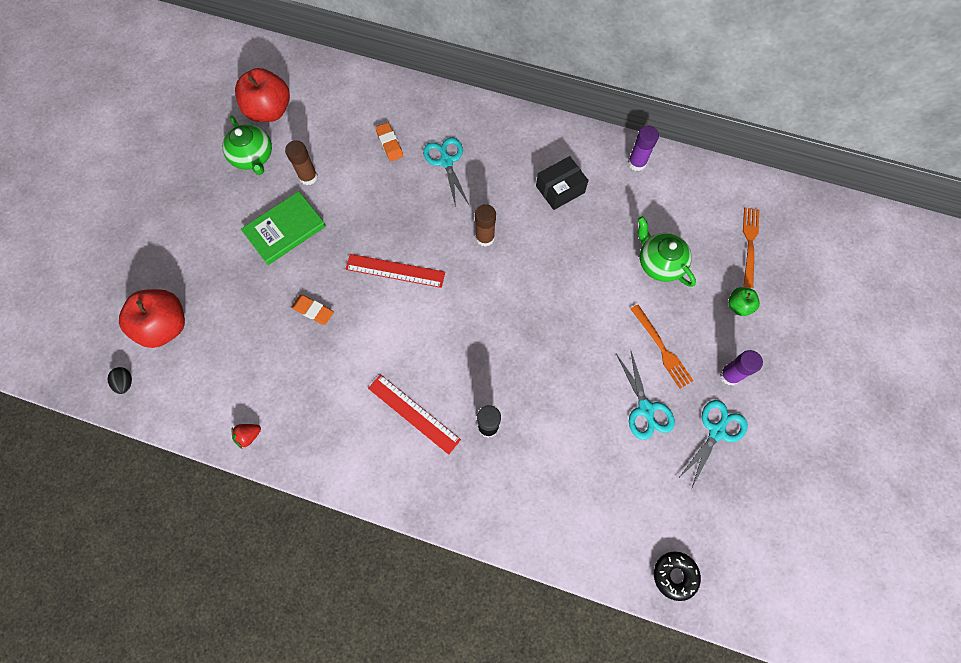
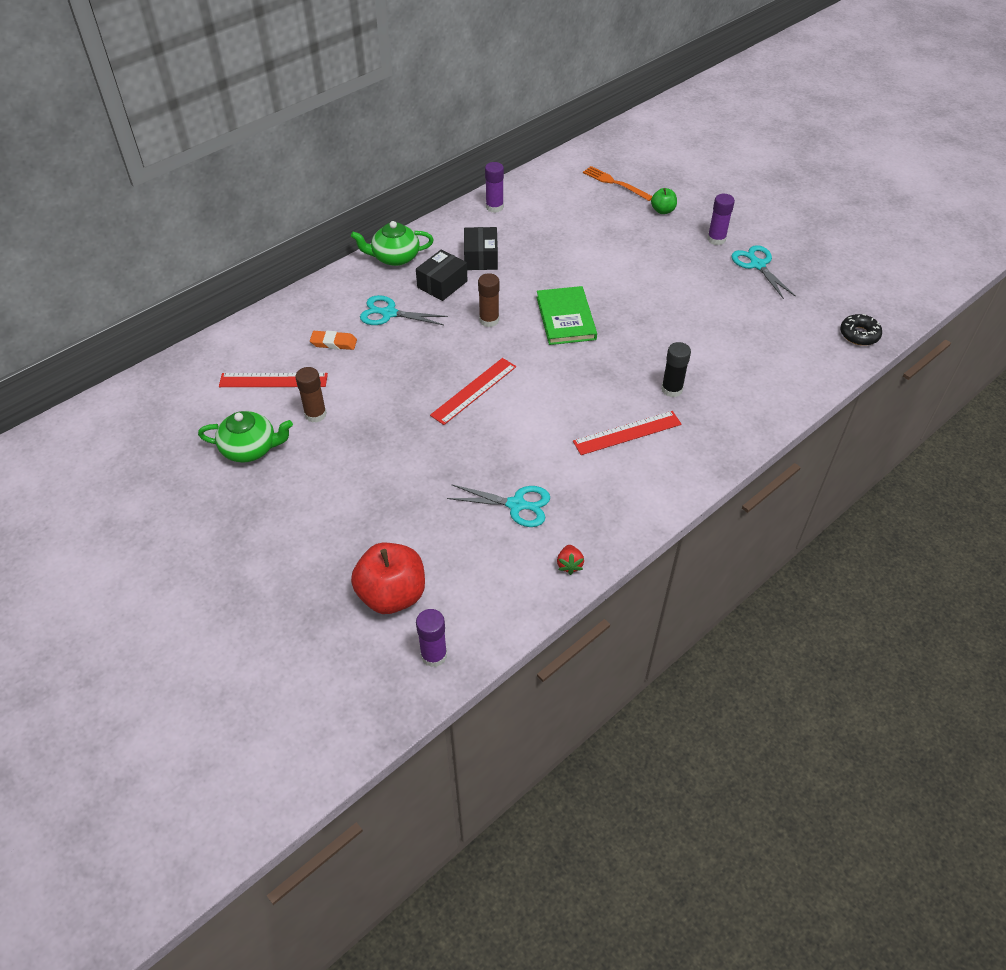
camera: 60 degrees left, 20 degrees down
(125, 383) = (434, 655): black egg -> purple glue stick
(269, 111) = (207, 415): red apple -> none
(285, 230) = (360, 454): green book -> green book (566, 318)
(313, 310) = (469, 465): orange eraser -> none
(327, 129) = (273, 380): none -> red ruler
(506, 179) = (442, 284): none -> black box
(646, 410) = (716, 293): turquoise scissors -> turquoise scissors (517, 505)
(659, 263) = (595, 233): green teapot -> green teapot (395, 257)
(661, 348) = (669, 263): orange fork -> none

